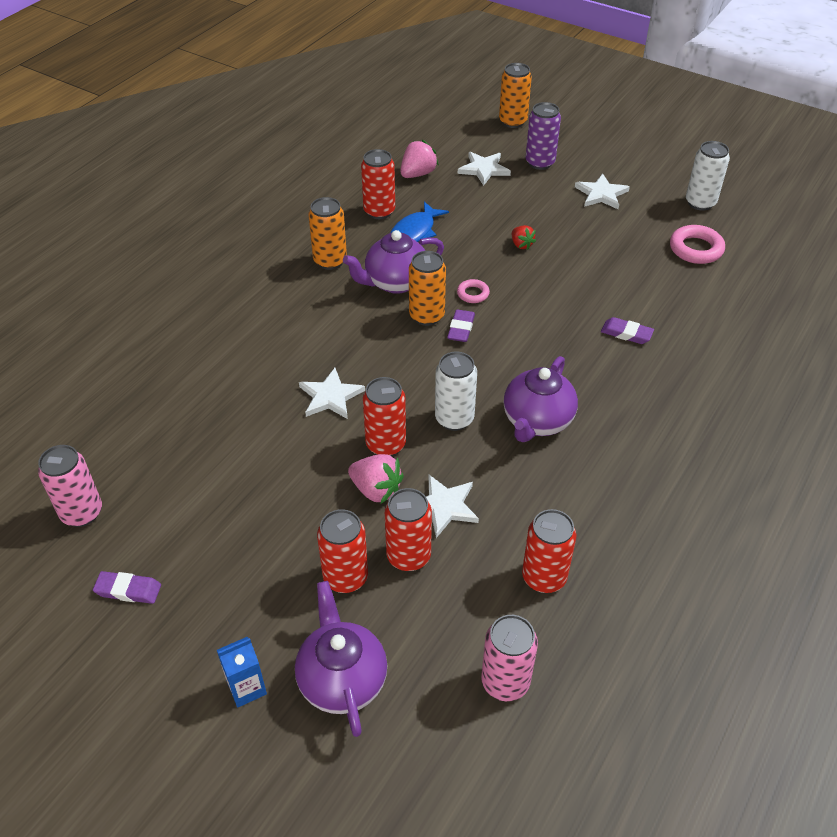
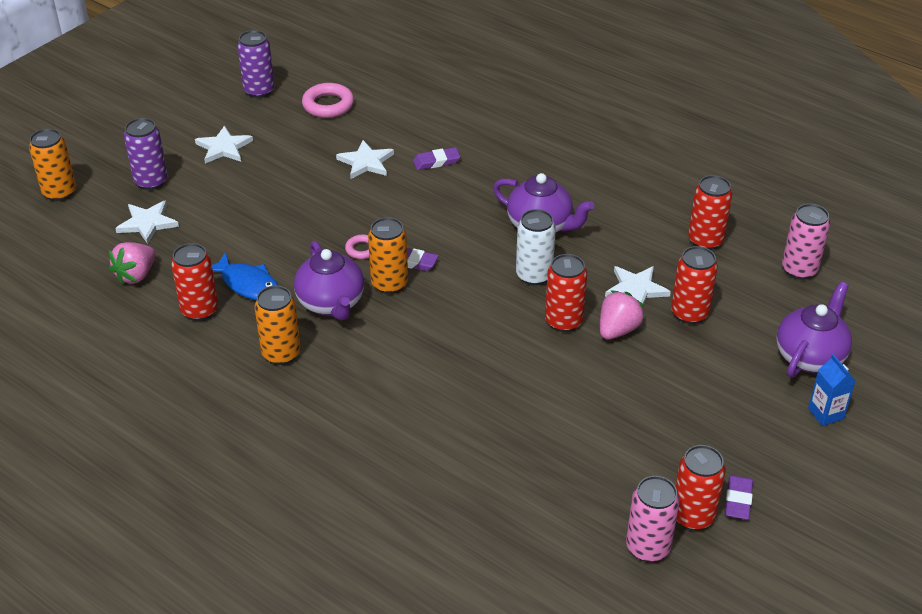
camera: 85 degrees left, 5 degrees down
(330, 396) = (497, 357): white star -> white star (366, 162)
(342, 679) = (810, 356): purple teapot -> purple teapot turned 135 degrees clockwise
(345, 577) = (713, 352): red can -> red can (692, 516)
(418, 174) = (136, 275): pink strawberry -> pink strawberry turned 105 degrees counterclockwise
(521, 245) = (292, 210): red strawberry -> none
(626, 333) = (436, 161): purple eraser -> purple eraser turned 45 degrees clockwise
(700, 203) = (259, 91): white can -> purple can

